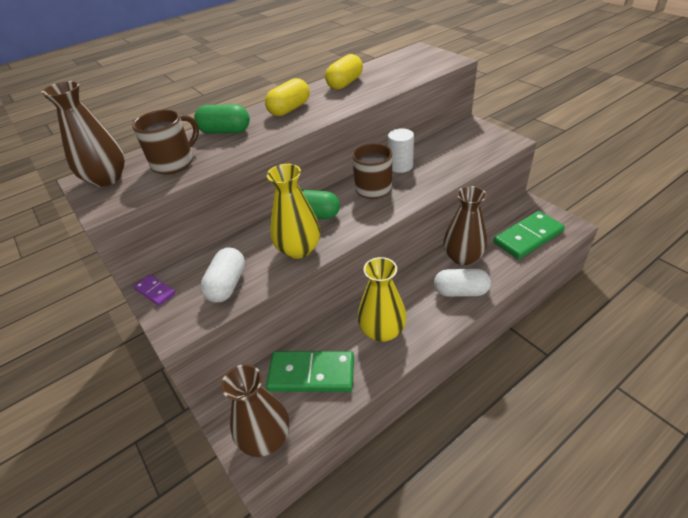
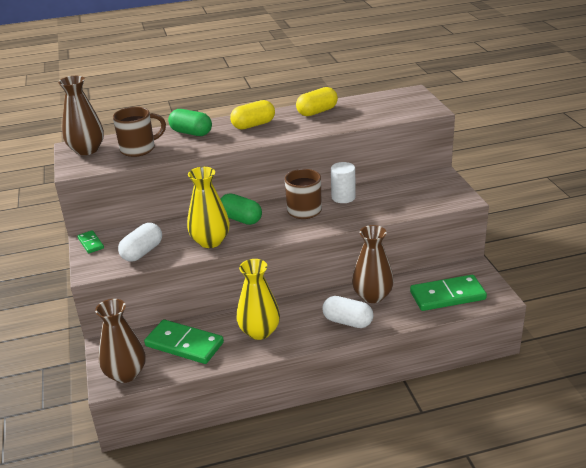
camera: 20 degrees right, 10 degrees down
(155, 291) = (90, 243): purple domino -> green domino

